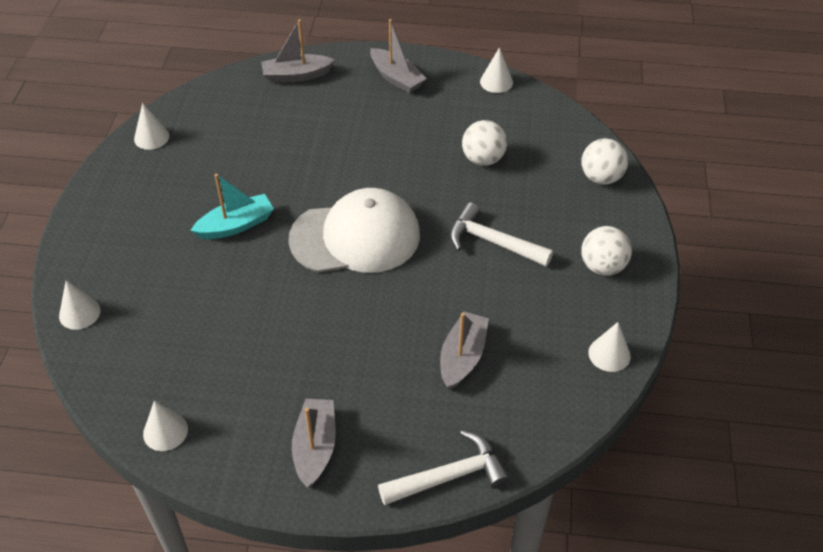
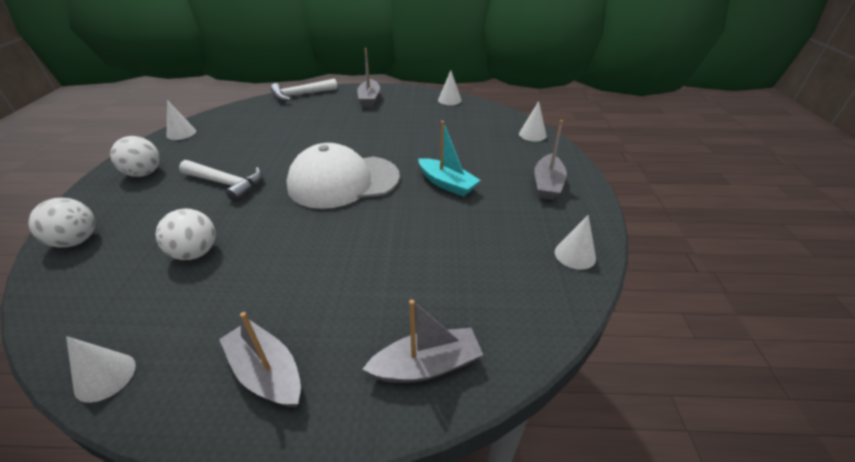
camera: 175 degrees right, 10 degrees down
(236, 225) = (447, 184): turquoise boat -> turquoise boat turned 105 degrees counterclockwise
(462, 357) = (278, 128): grey boat -> grey boat (547, 184)

